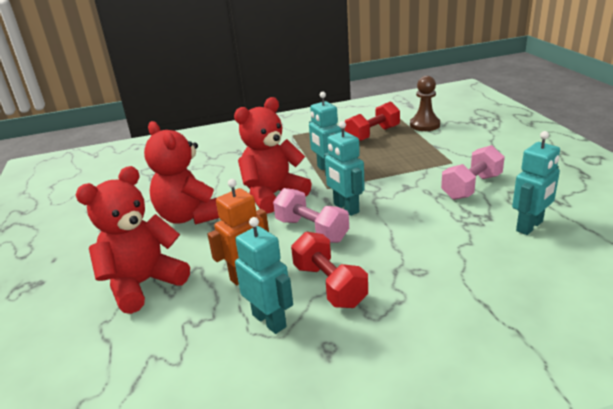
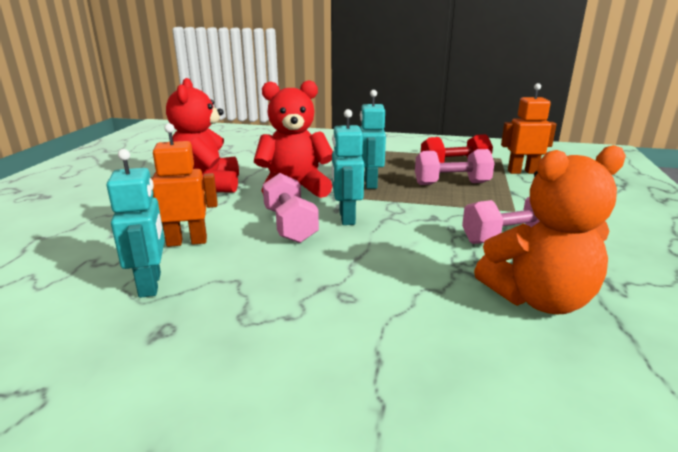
camera: 25 degrees right, 5 degrees down
(143, 284) = (105, 220): red teddy bear -> none
(329, 285) = (242, 276): red dumbbell -> none
(387, 151) = (451, 183): none -> pink dumbbell
(424, 125) = (522, 172): brown pawn -> orange robot
(530, 226) = (539, 299): turquoise robot -> orange teddy bear

